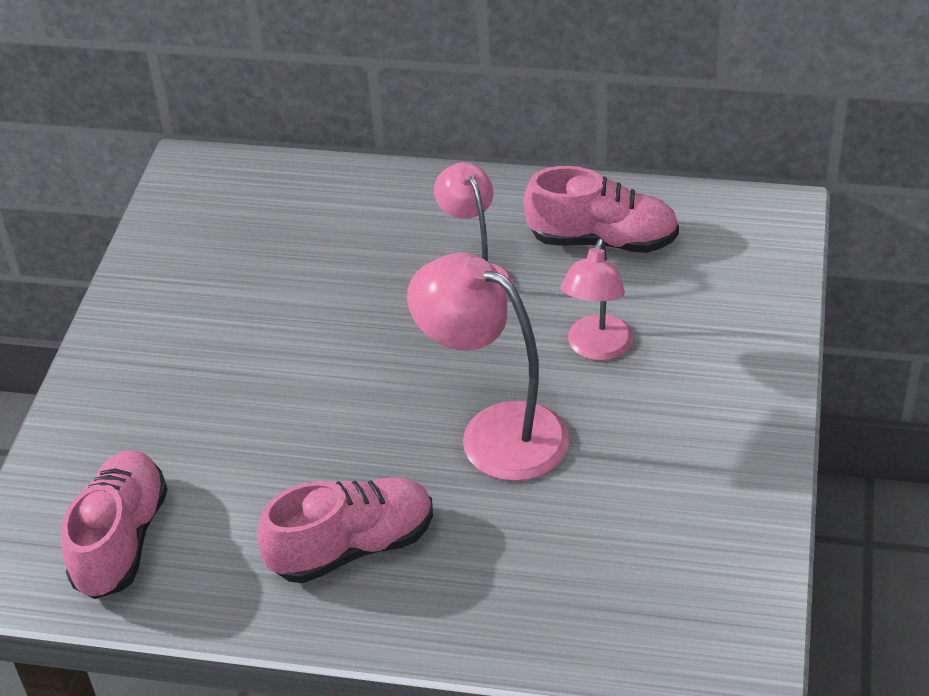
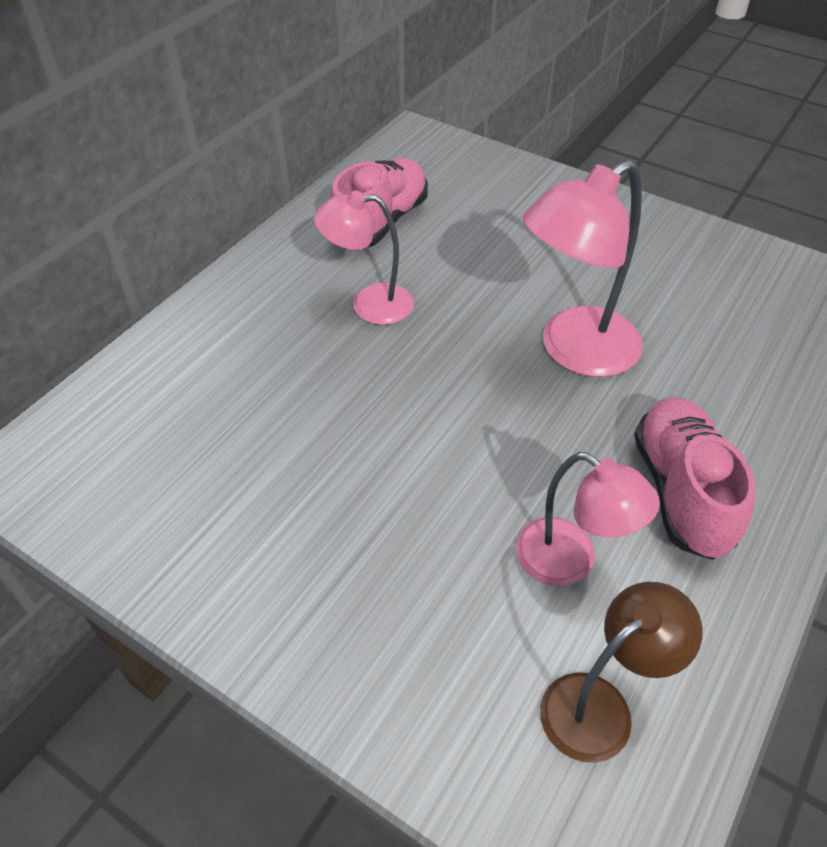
camera: 70 degrees left, 5 degrees up
(121, 540) = (600, 705): pink shoe -> brown lamp
(597, 348) = (506, 264): pink lamp -> pink lamp (570, 562)

